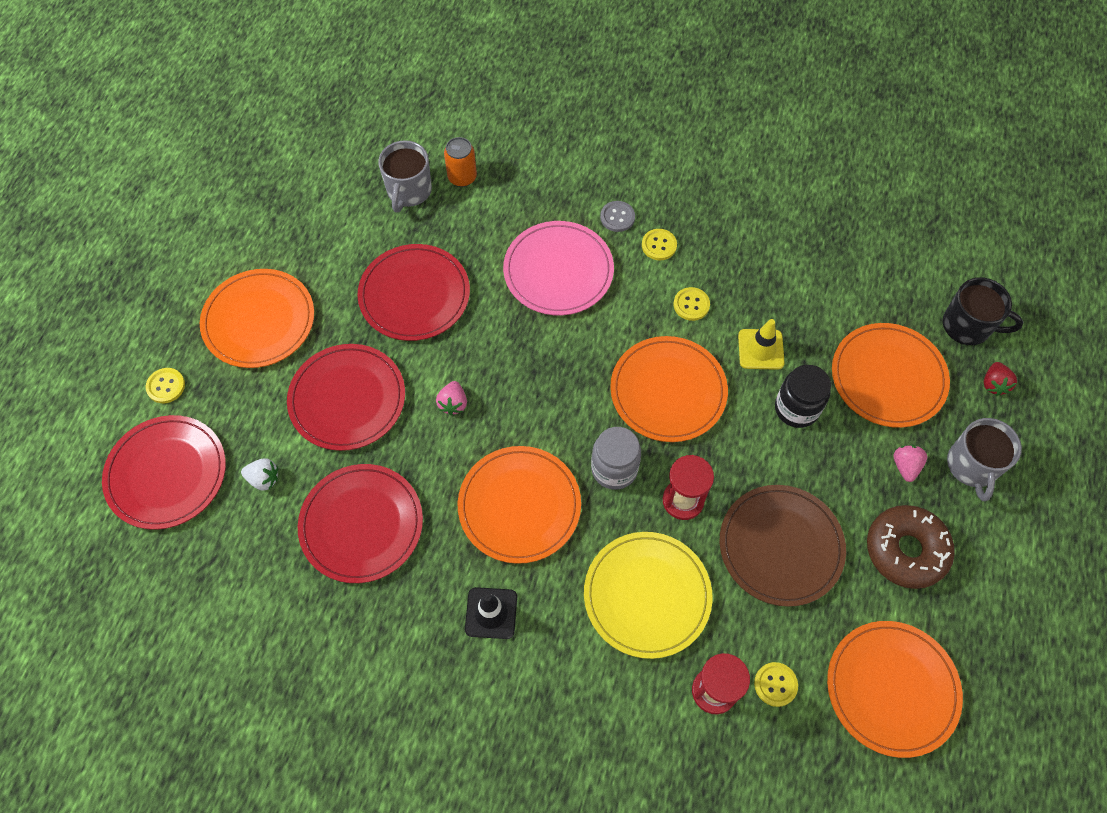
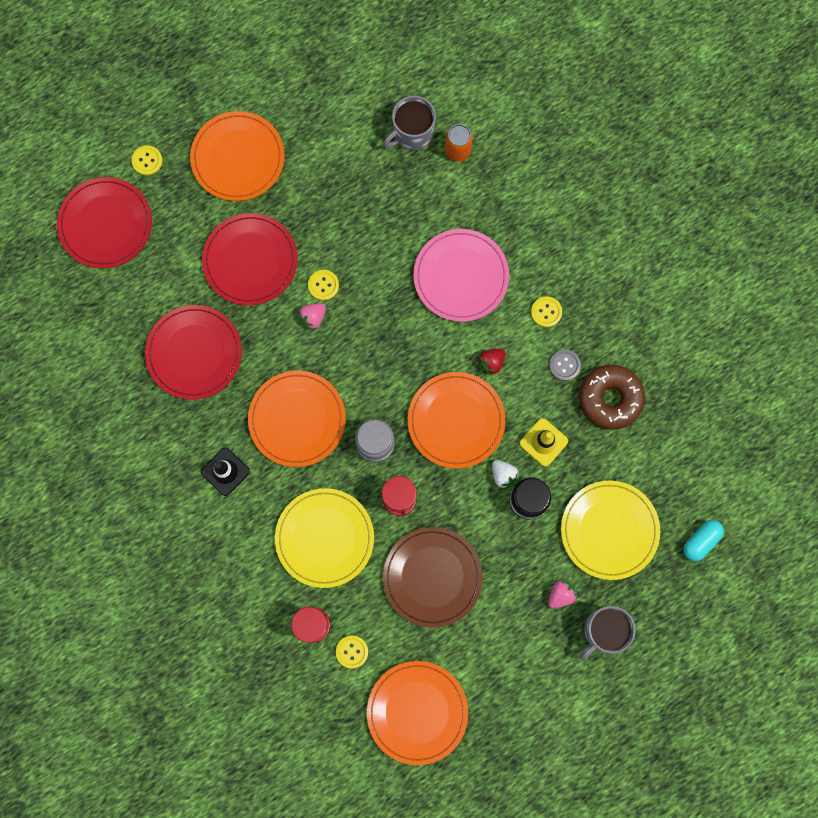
camera: 40 degrees right, 15 degrees up
(264, 479) = (159, 275): white strawberry -> white strawberry (503, 475)
(414, 295) = (351, 218): red plate -> none
(617, 217) = (537, 267): grey button -> grey button (564, 365)
(691, 305) = (527, 373): yellow button -> yellow button (323, 285)
(888, 377) = (609, 530): orange plate -> yellow plate
(906, 550) = (507, 644): brown donut -> brown donut (610, 399)
(968, 326) = (701, 541): black mug -> turquoise capsule
(994, 384) = (675, 593): red strawberry -> red strawberry (491, 362)

